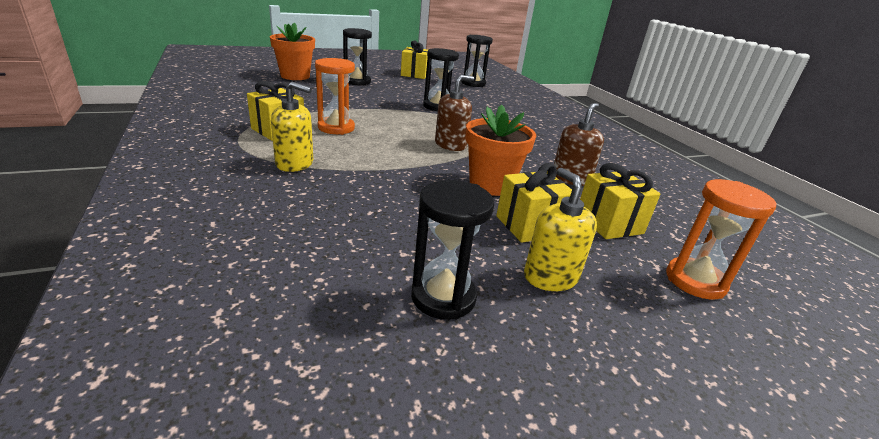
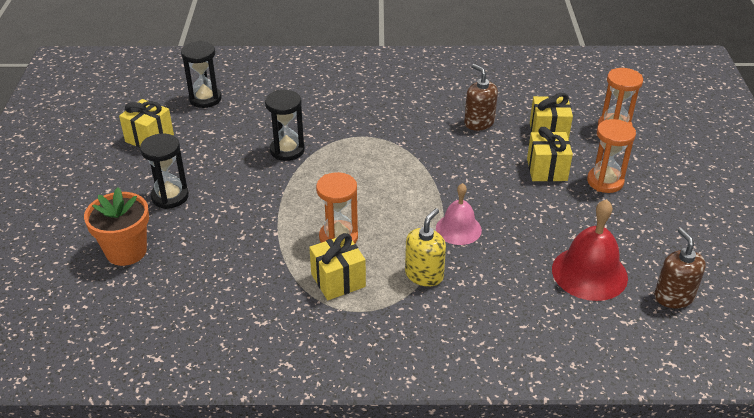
camera: 65 degrees left, 10 degrees up
(328, 271) = (589, 273): none -> red bell
(376, 176) = (458, 229): none -> pink bell
(443, 297) = (619, 230): black hourglass -> none
(450, 145) = (398, 169): brown soap dispenser -> brown soap dispenser (673, 297)
(491, 185) = (483, 169): orange flower pot -> none
(550, 277) = (605, 181): yellow soap dispenser -> orange hourglass

